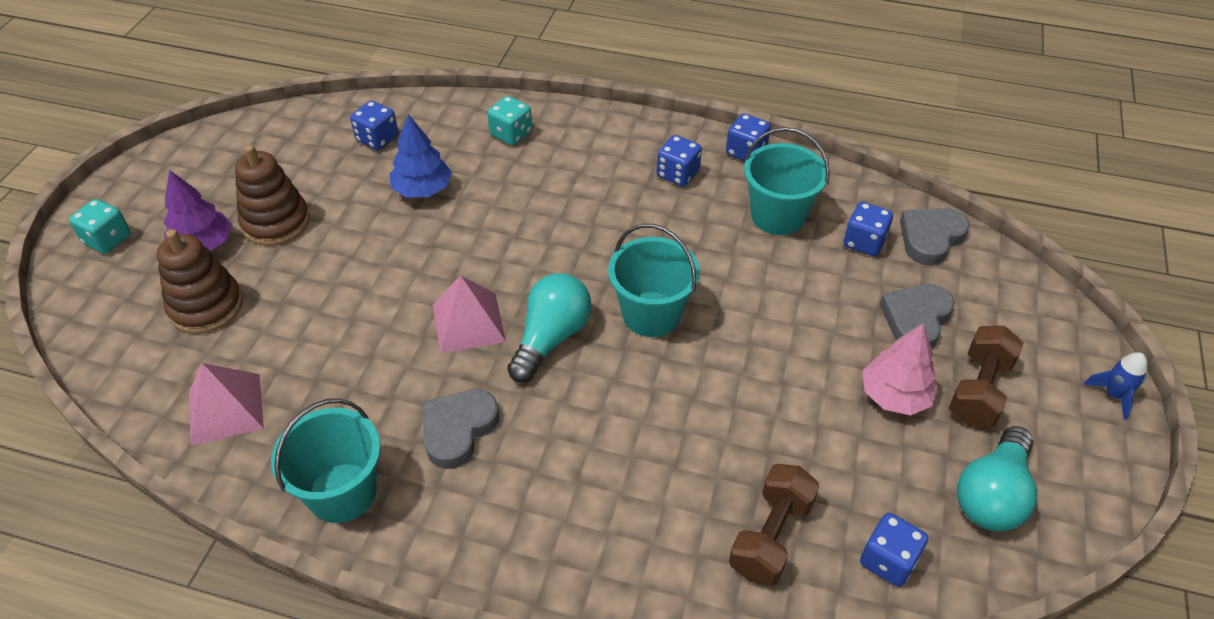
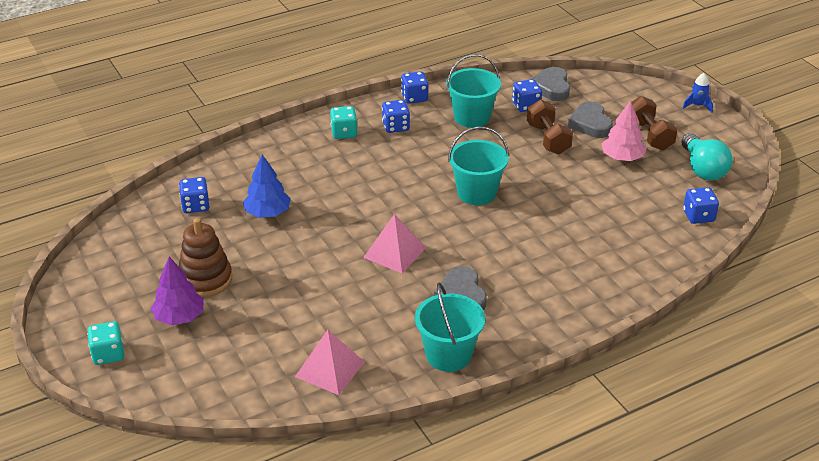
camera: 45 degrees left, 10 degrees down
(206, 306) = (235, 340): brown stacking toy -> none
(511, 134) = (274, 159): turquoise dice -> turquoise dice (344, 133)
(551, 338) = (445, 232): turquoise light bulb -> none
(770, 536) = (647, 239): brown dumbbell -> brown dumbbell (548, 139)

